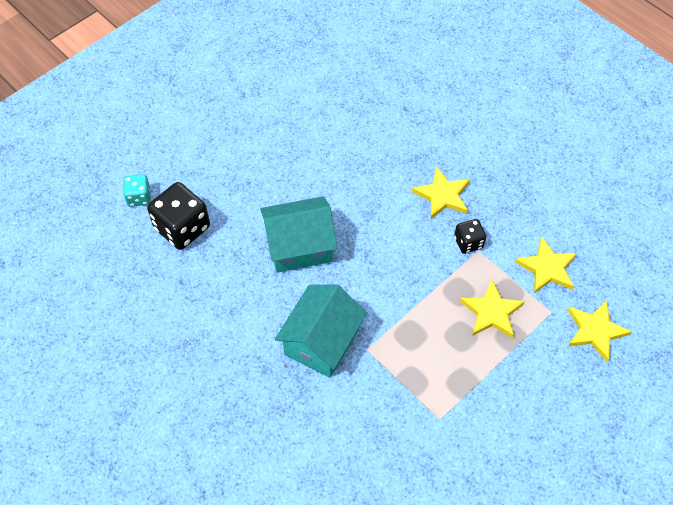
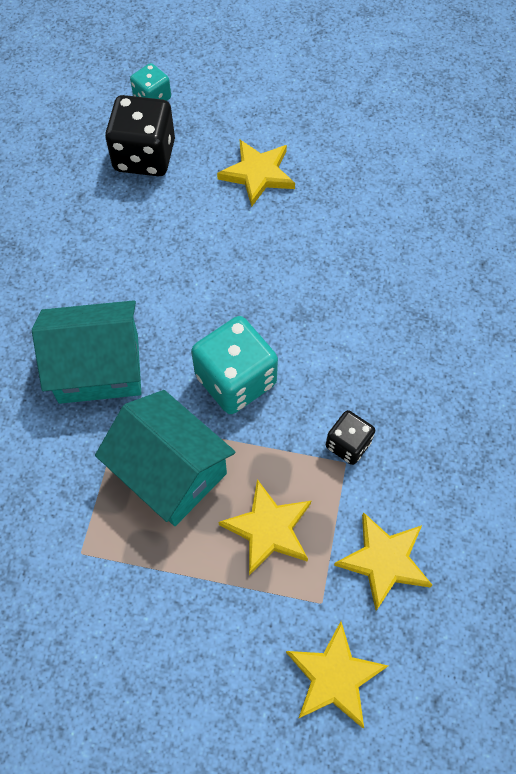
camera: 55 degrees right, 5 degrees up
(299, 246) = (204, 273): turquoise house -> turquoise house (170, 472)
(386, 273) = (236, 380): none -> turquoise dice
(442, 195) = (392, 376): yellow star -> yellow star (258, 174)

